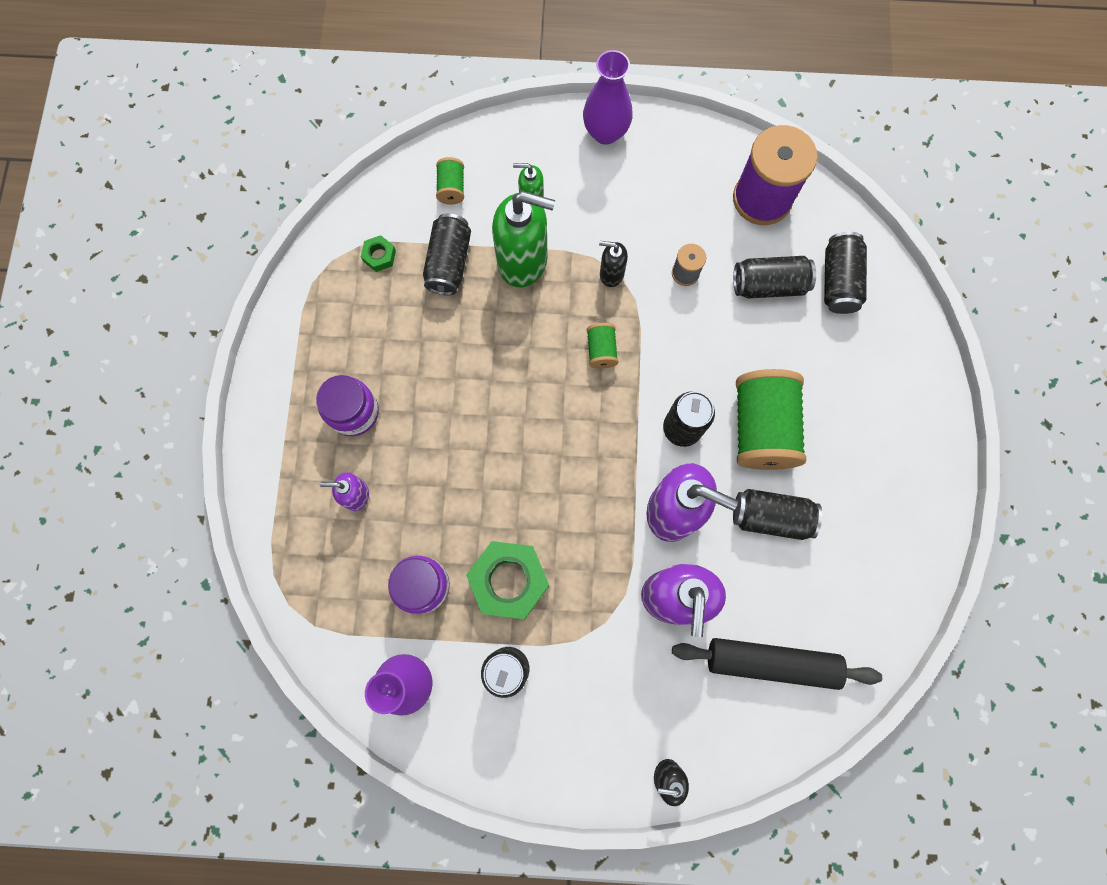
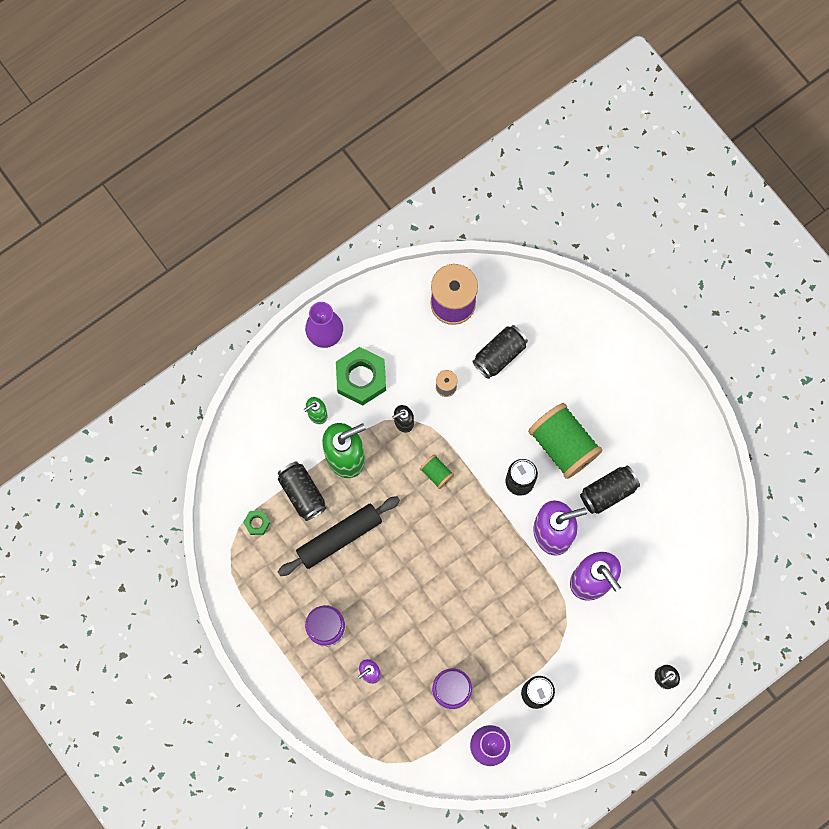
camera: 40 degrees left, 0 degrees up
(451, 188) = (263, 445): green spool -> none
(509, 580) = (496, 647): green nut -> green nut (361, 378)
(771, 662) = (670, 572): black rolling pin -> black rolling pin (339, 537)
(838, 281) = (537, 320): black can -> none

